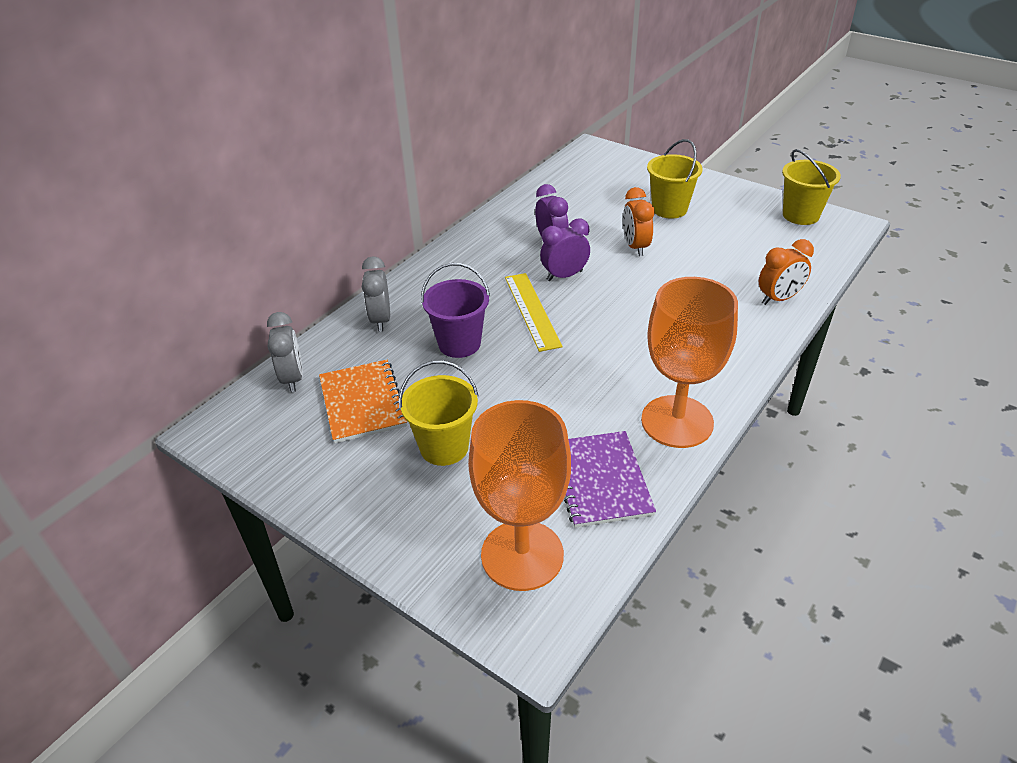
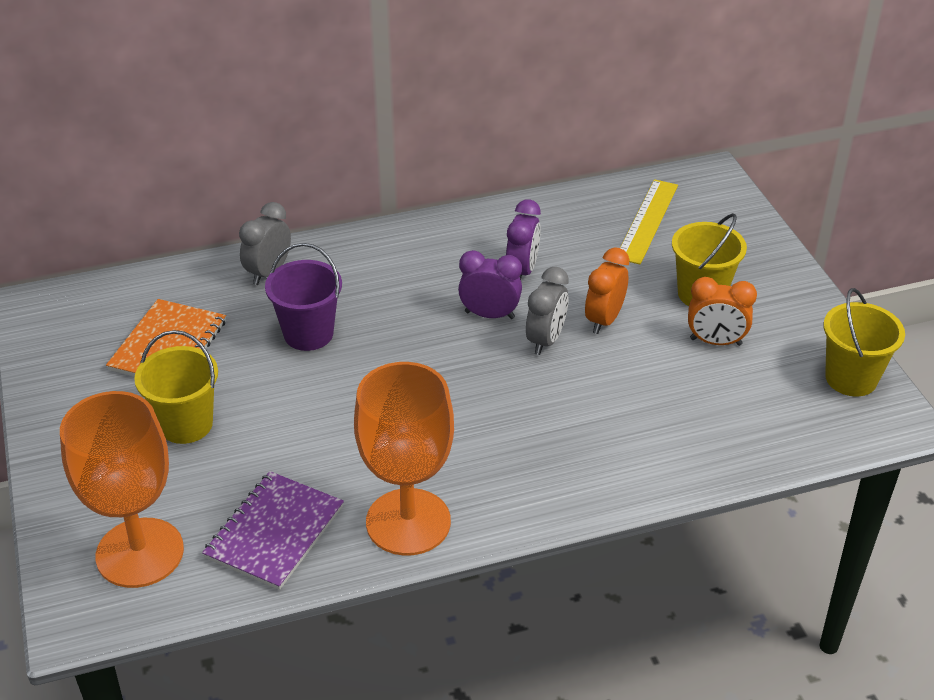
camera: 35 degrees right, 0 degrees up
(292, 378) = (139, 291): grey clock -> grey clock (545, 340)
(532, 311) = (412, 336): yellow ruler -> yellow ruler (647, 221)
(778, 299) = (682, 460): orange clock -> orange clock (715, 342)

